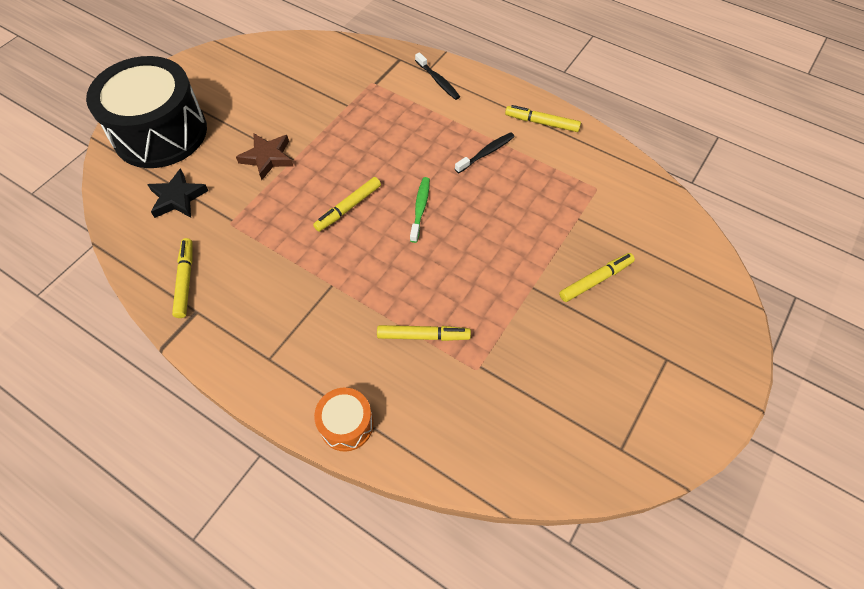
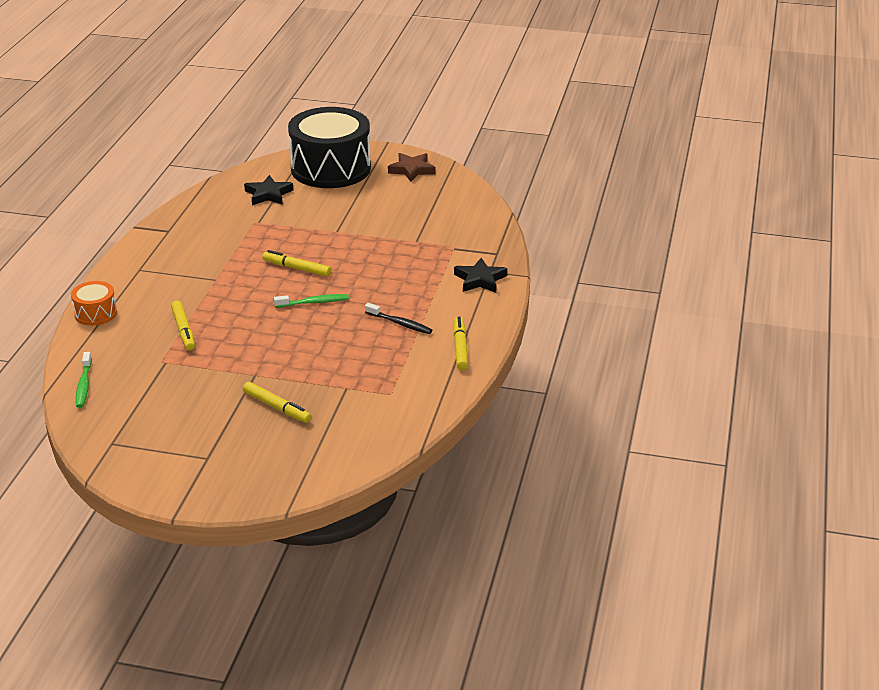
camera: 70 degrees right, 25 degrees down
(185, 281) = (193, 219): yellow marker -> none
(267, 158) = (331, 220): brown star -> brown star (412, 170)
(438, 81) = (480, 280): black toothbrush -> black star
(498, 462) = (84, 385): none -> green toothbrush

